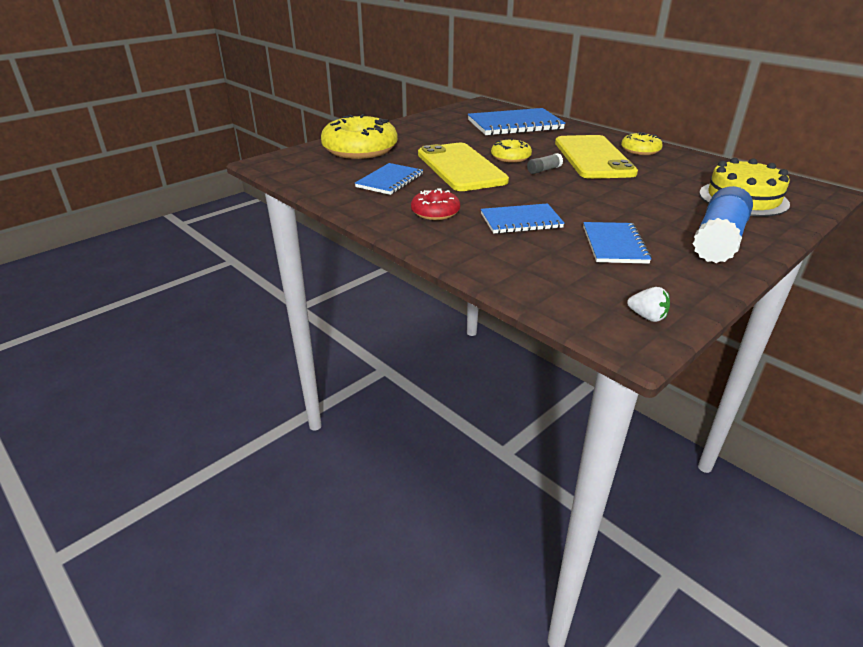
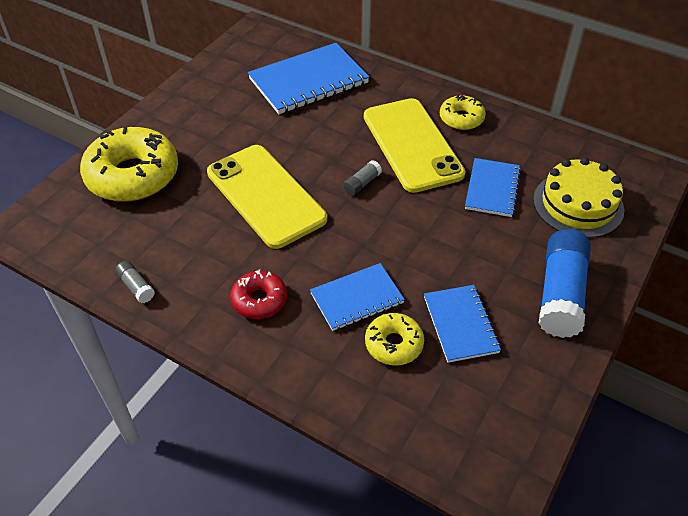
camera: 15 degrees left, 15 degrees up
(338, 195) = (136, 287): none -> grey glue stick
(390, 181) = (189, 242): blue notebook -> blue notebook (492, 189)
(510, 157) = (319, 161): yellow donut -> yellow donut (394, 344)
(647, 317) = (508, 446): white strawberry -> none

